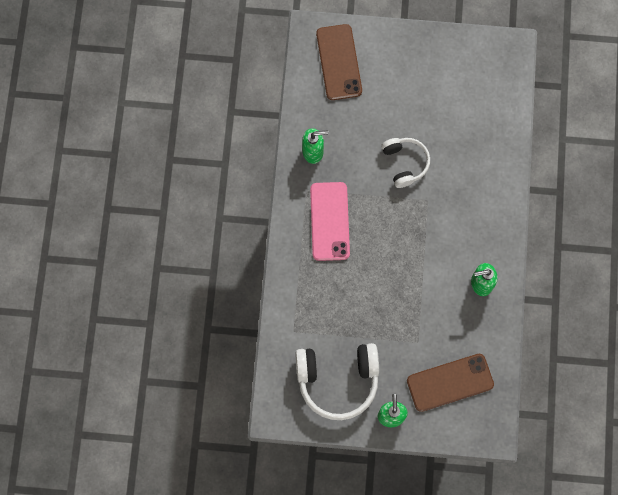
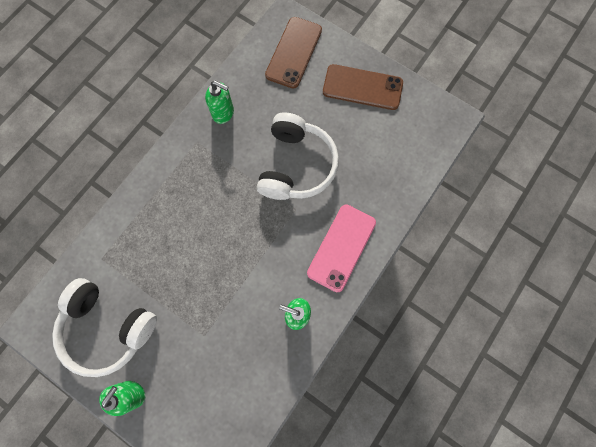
camera: 30 degrees right, 0 degrees up
(329, 221) = (198, 179): pink phone -> pink phone (341, 247)
(405, 163) = (296, 165): white headphones -> white headphones, size x1.64
(450, 382) = (208, 394): brown phone -> brown phone (362, 87)

